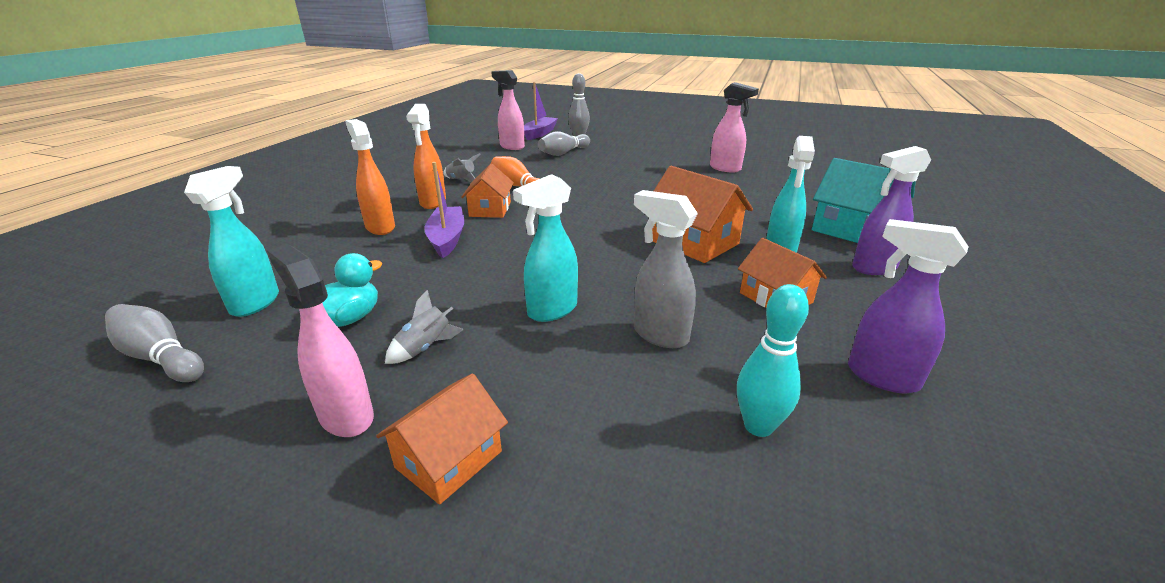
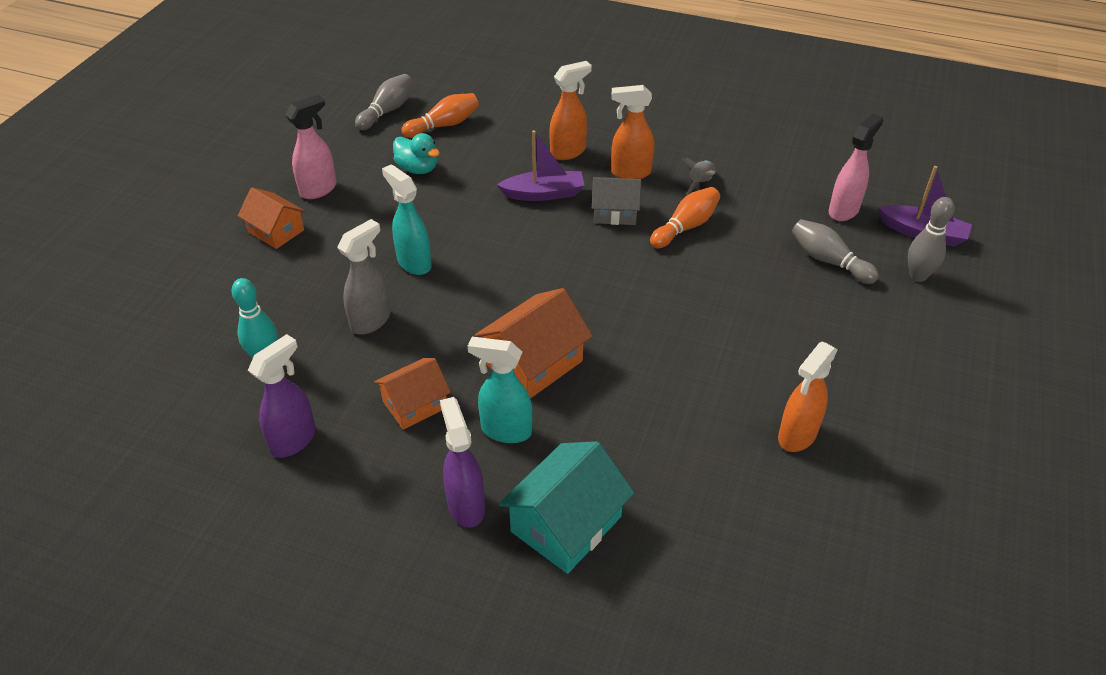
camera: 90 degrees right, 15 degrees up
(256, 303) = (444, 125): turquoise spray bottle -> orange bowling pin
(425, 348) = (377, 207): grey rocket -> none
(490, 209) = (615, 212): orange house -> grey house
(725, 168) = (796, 436): pink spray bottle -> orange spray bottle

